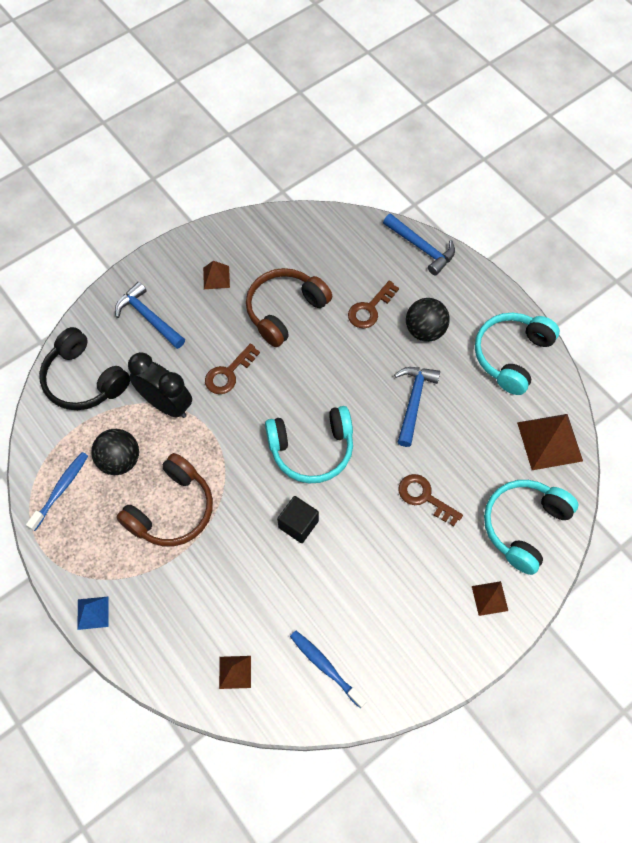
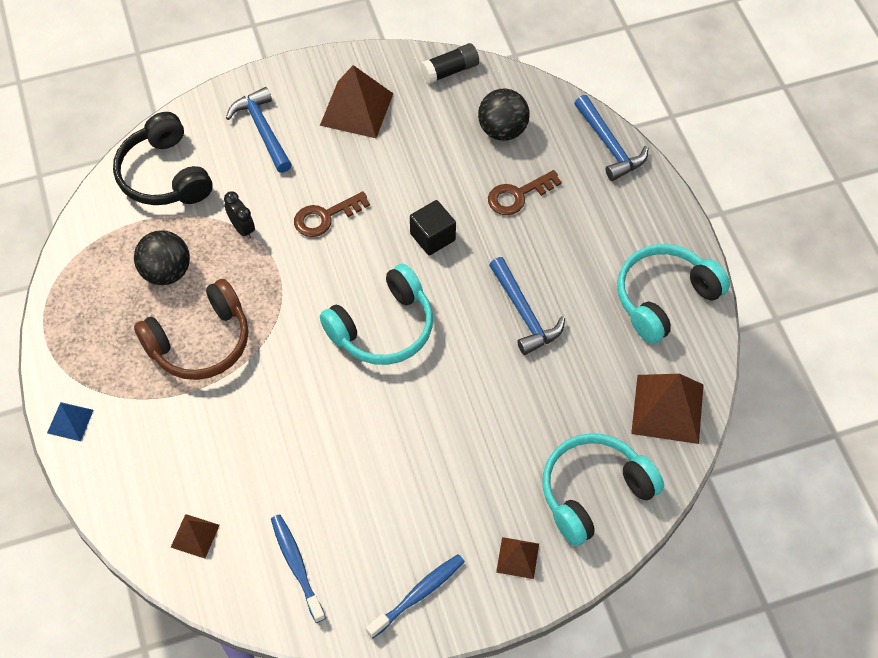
camera: 20 degrees right, 5 degrees down
(61, 489) = (91, 282): blue toothbrush -> blue toothbrush (418, 594)
(166, 404) = (242, 228): black clock -> black clock, size x0.51
(216, 277) = (356, 109): brown pyramid -> brown pyramid, size x1.87
(276, 224) = (450, 71): none -> black glue stick
(284, 310) = (418, 168): brown headphones -> none
(298, 524) = (333, 403): black cube -> black cube (432, 237)
(312, 449) = (383, 328): turquoise headphones -> turquoise headphones turned 45 degrees counterclockwise
(413, 402) = (524, 313): blue hammer -> blue hammer turned 120 degrees clockwise
(424, 497) = (490, 422): brown key -> none
(425, 330) = (572, 239): black ball -> black ball (502, 130)

